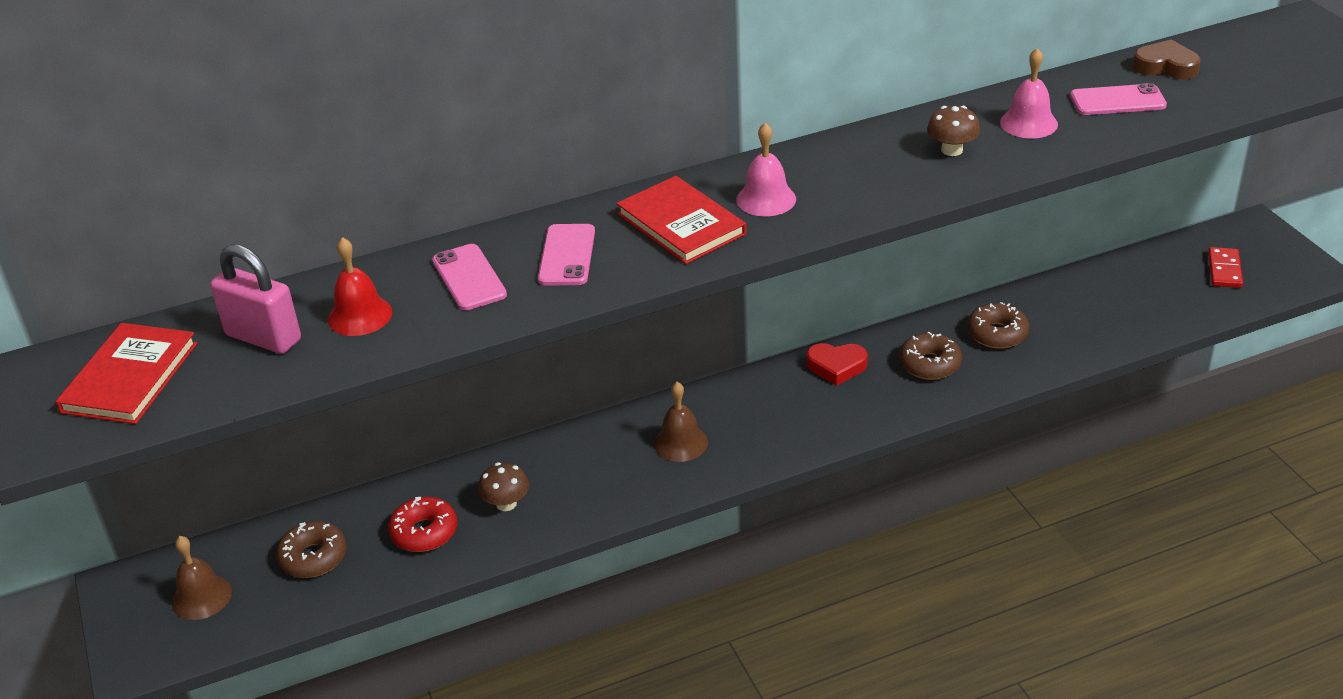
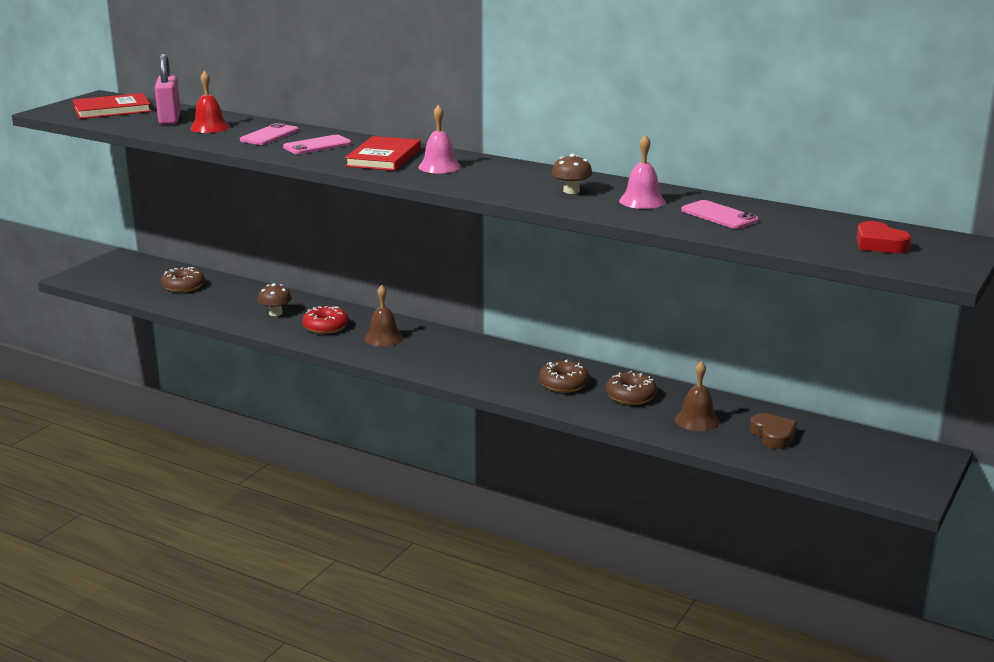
camera: 50 degrees right, 15 degrees down
(201, 597) = (130, 274): brown bell -> brown bell (697, 420)
(424, 532) = (230, 303): red donut -> red donut (325, 327)
(836, 367) = (518, 358): red heart -> red heart (879, 244)
(1165, 66) = (797, 219): brown heart -> brown heart (773, 435)
(1224, 270) = (848, 456): red domino -> none

